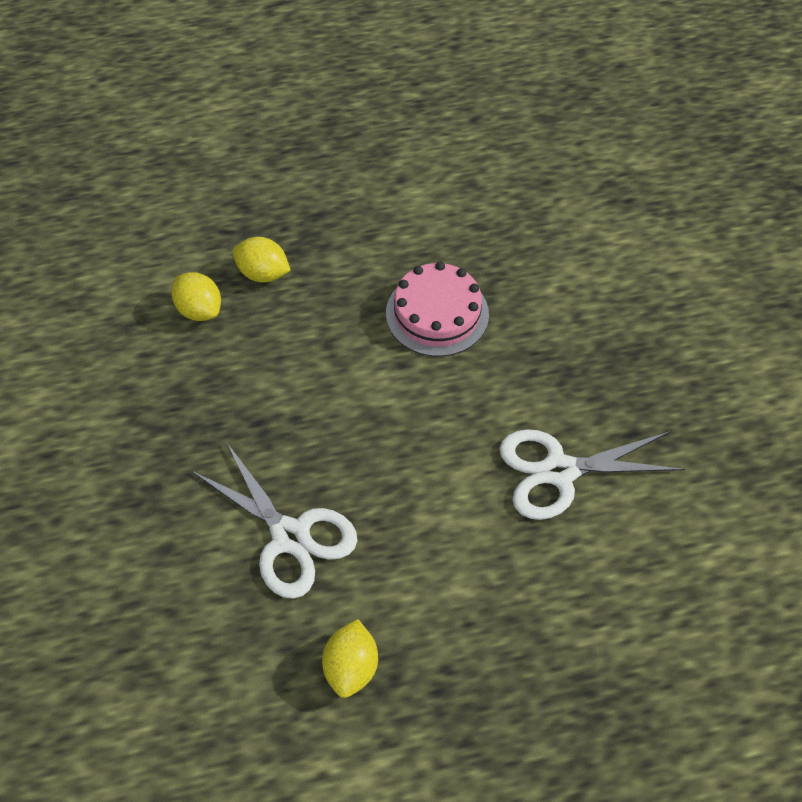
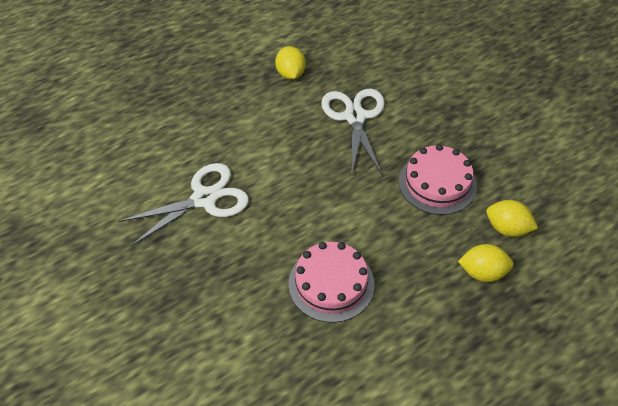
camera: 160 degrees right, 5 degrees down
(241, 392) = (437, 183): none -> pink cake
(290, 537) = (355, 117): white scissors -> white scissors turned 60 degrees clockwise

